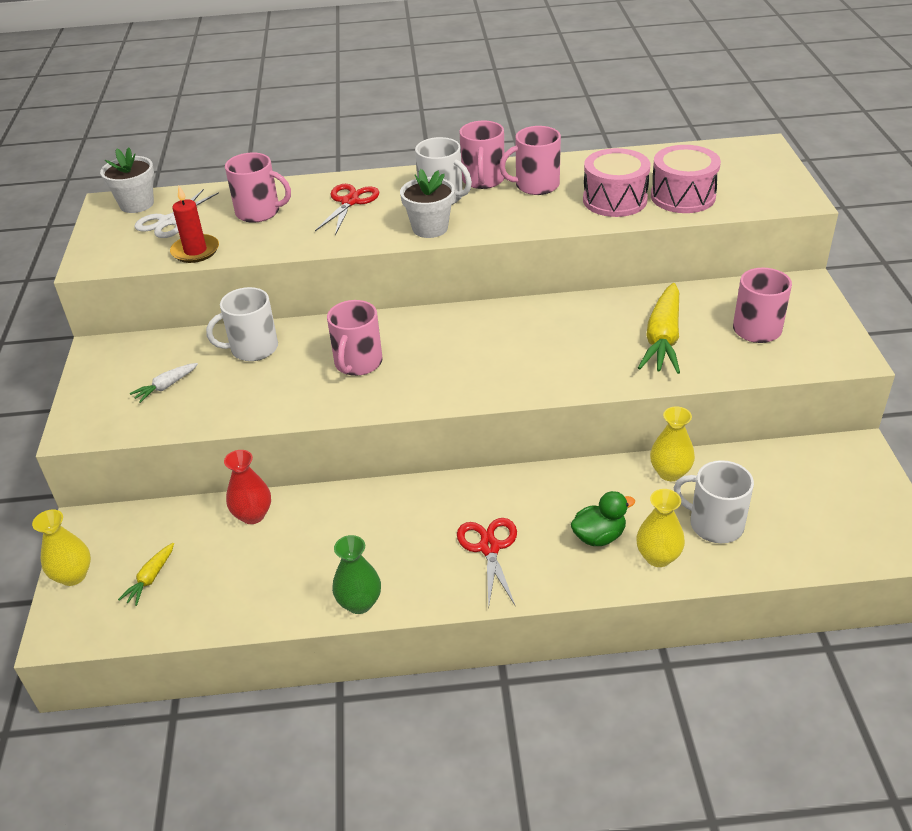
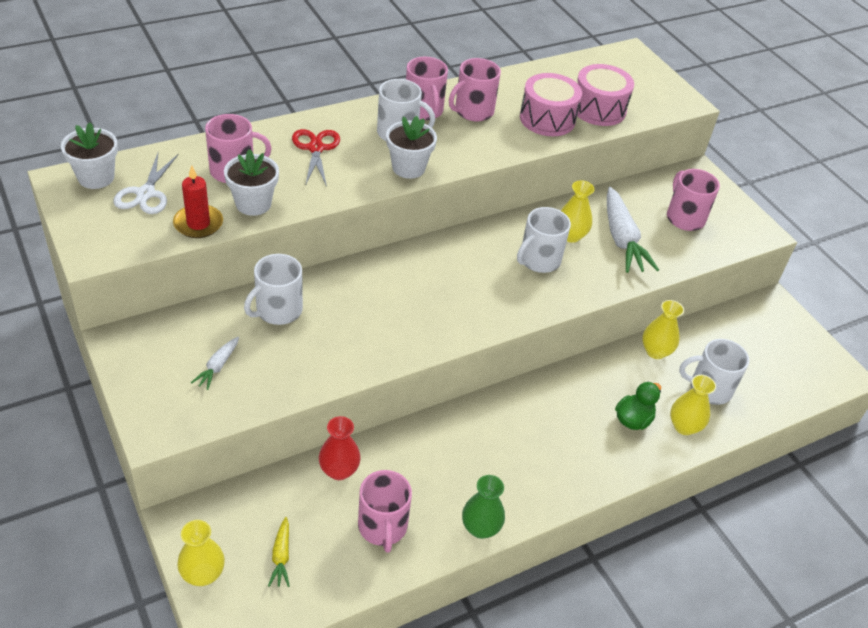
camera: 30 degrees left, 5 degrees up
(256, 241) = (253, 204): none -> white flower pot
(358, 363) = (386, 307): pink mug -> pink mug (382, 527)
(489, 548) = (556, 450): red scissors -> none
(551, 345) = (539, 260): none -> white mug
(603, 327) = (570, 236): none -> yellow vase
(662, 339) = (622, 239): yellow carrot -> white carrot

